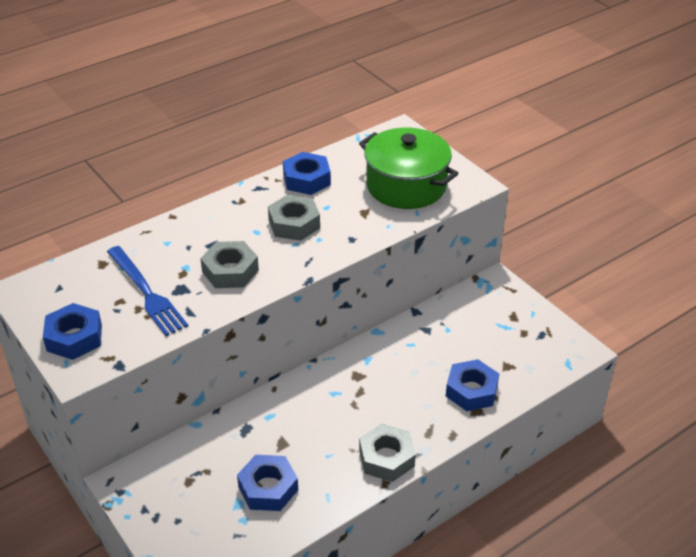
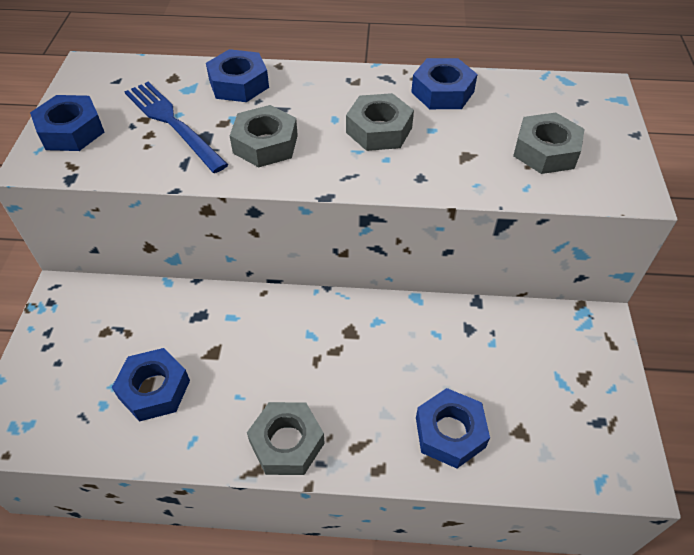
camera: 40 degrees right, 10 degrees up
(146, 292) = (173, 123): blue fork -> blue fork turned 135 degrees clockwise
(159, 243) = (239, 84): none -> blue nut
(406, 186) = (545, 151): green pot -> grey nut

